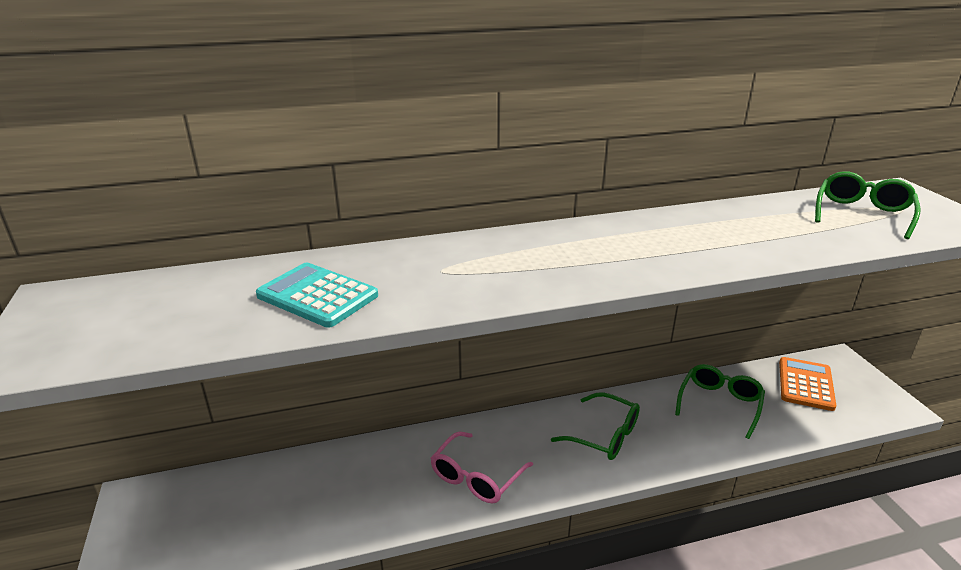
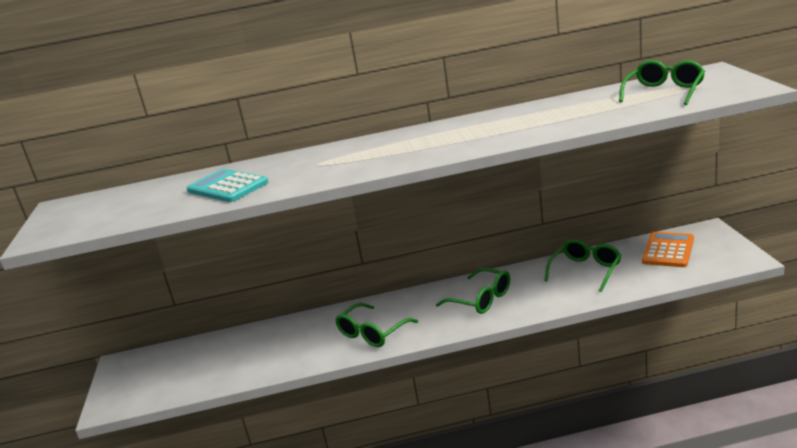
camera: 10 degrees right, 5 degrees down
(476, 477) = (372, 333): pink glasses -> green glasses

